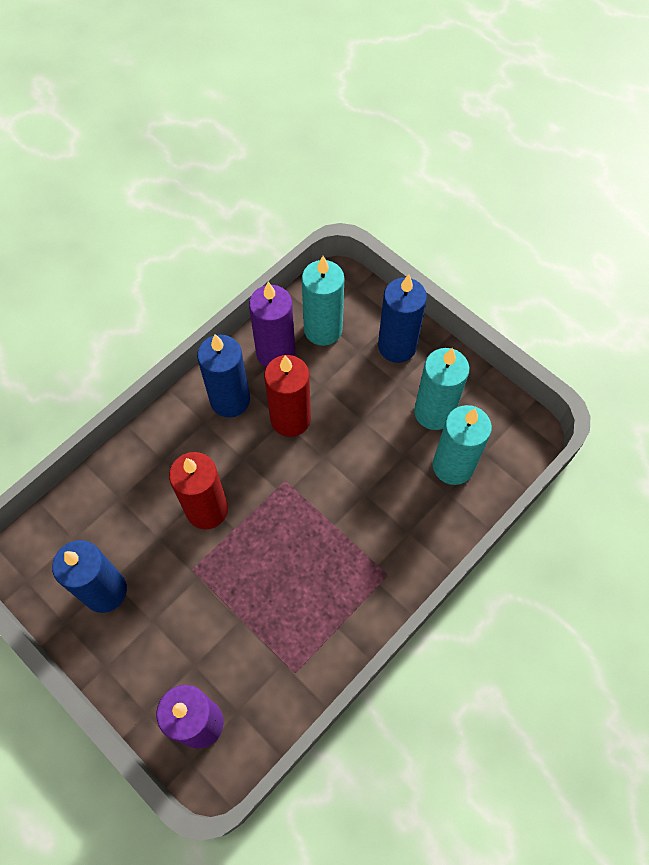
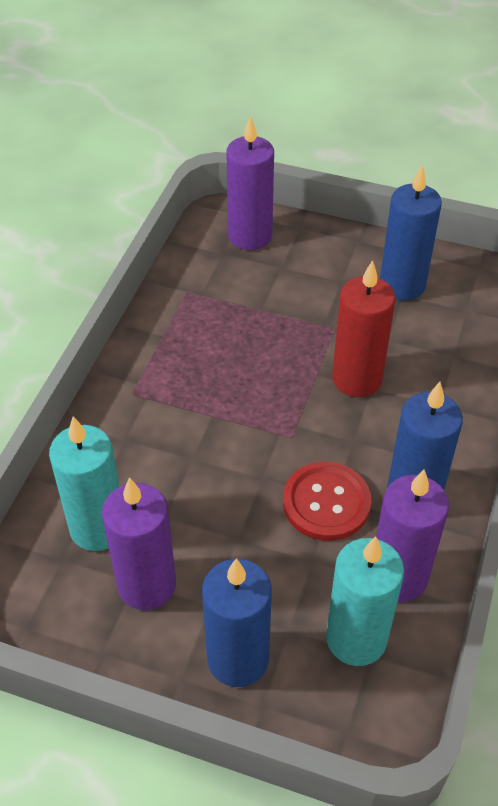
camera: 155 degrees right, 15 degrees down
(290, 419) = (326, 503): red candle -> red button
(434, 412) = (146, 585): turquoise candle -> purple candle

